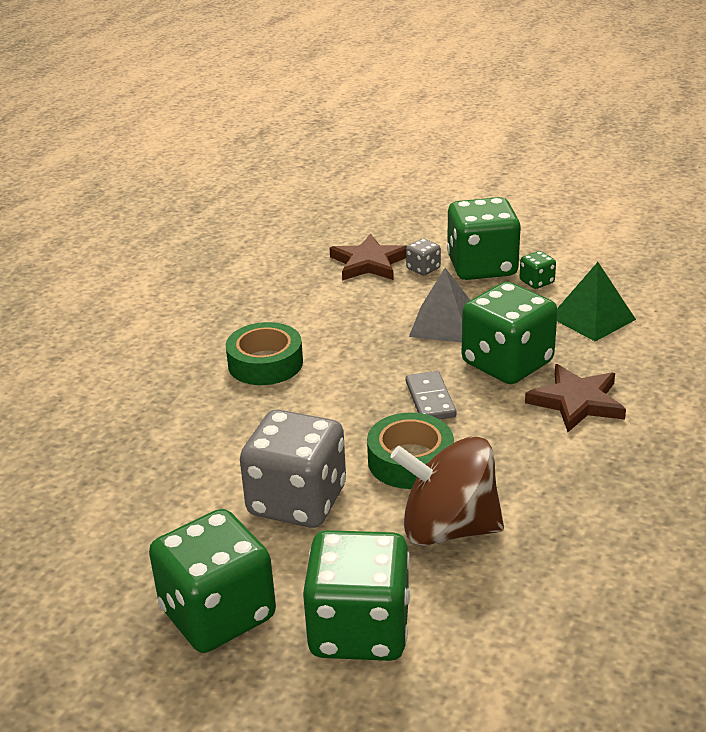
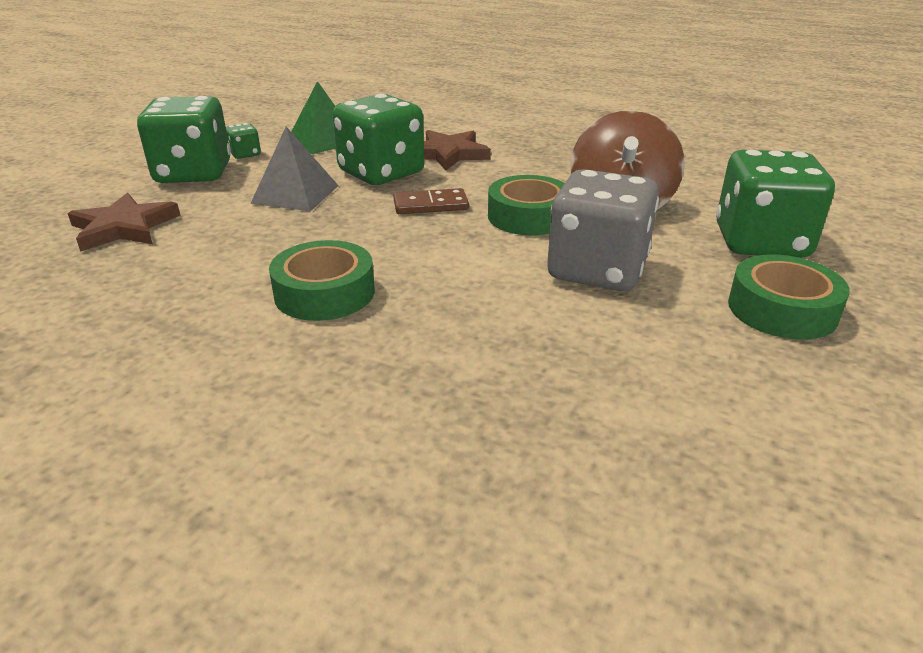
camera: 90 degrees left, 0 degrees up
(218, 614) = (782, 309): green dice -> green tape
(423, 269) = (170, 199): grey dice -> none
(430, 399) = (430, 205): grey domino -> brown domino

